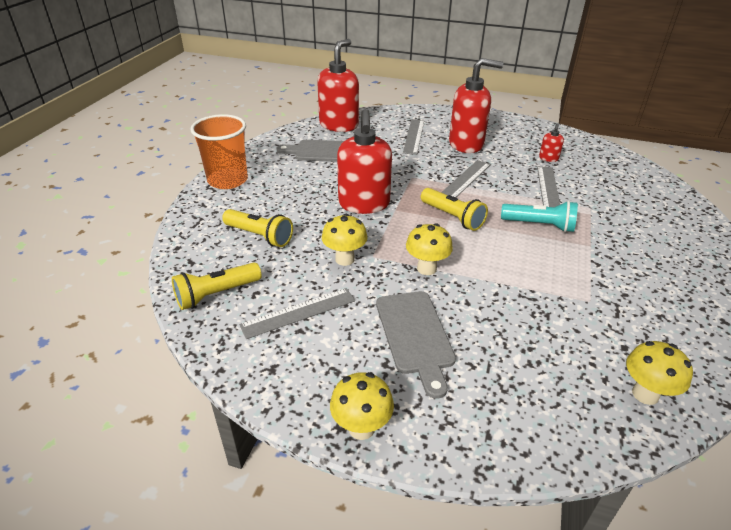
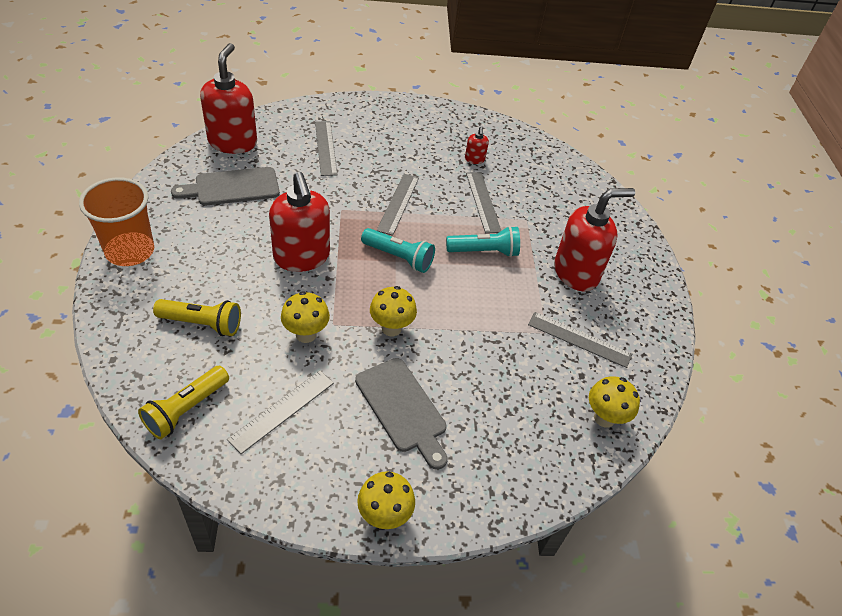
camera: 25 degrees left, 10 degrees up
(452, 217) = (399, 257): yellow flashlight -> turquoise flashlight
(466, 144) = (386, 151): red soap dispenser -> red soap dispenser (576, 273)
(628, 314) = (579, 339): none -> grey ruler

